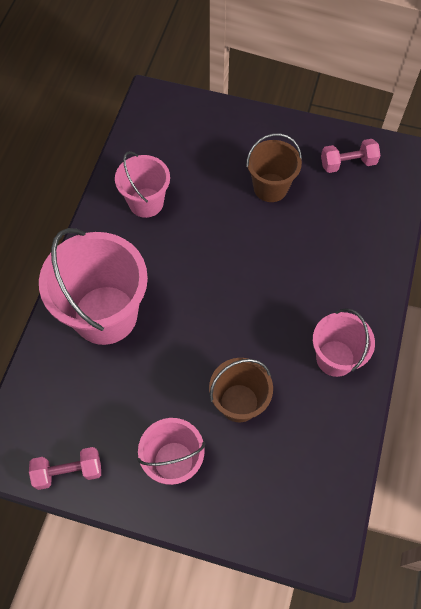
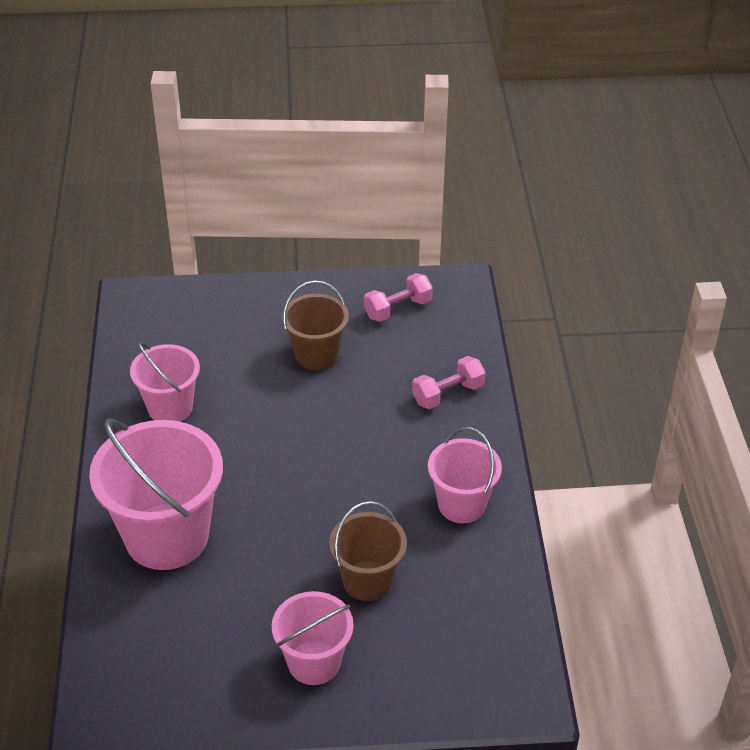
camera: 20 degrees left, 20 degrees down
(68, 471) = (187, 711): pink dumbbell -> pink dumbbell (448, 394)

